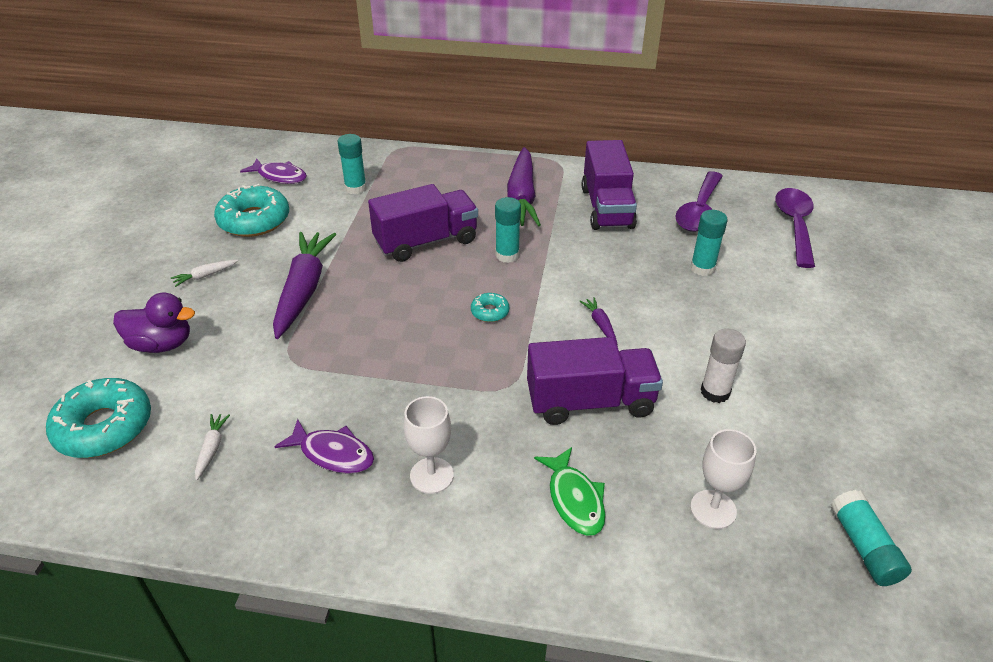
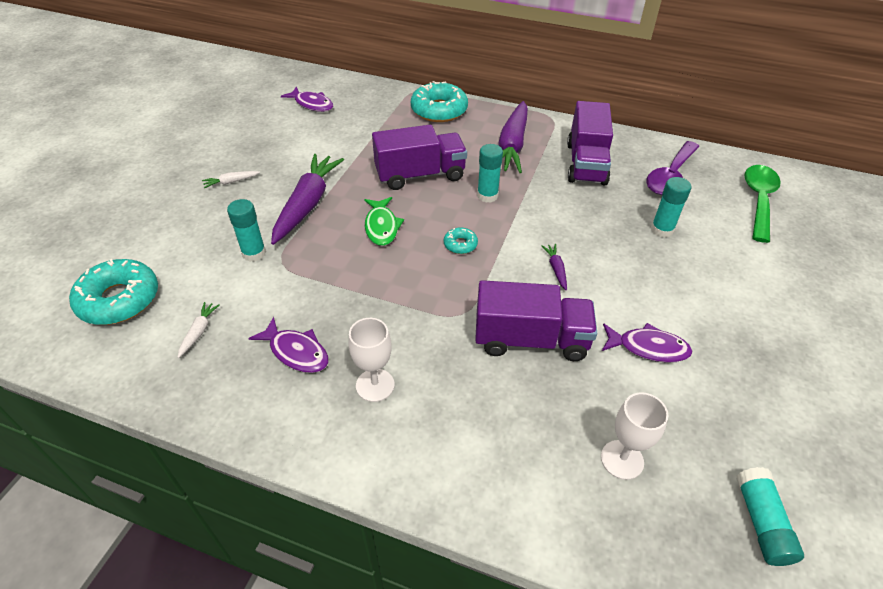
camera: 10 degrees right, 5 degrees up
(162, 344) = (182, 236): purple duck -> none
(254, 220) = (282, 139): turquoise donut -> turquoise donut (439, 110)
(355, 188) = (372, 121): turquoise glue stick -> turquoise glue stick (254, 253)
(574, 499) = (496, 428): green fish -> green fish (381, 227)
(715, 392) = (648, 348): white glue stick -> purple fish
(795, 225) = (758, 200): purple spoon -> green spoon

